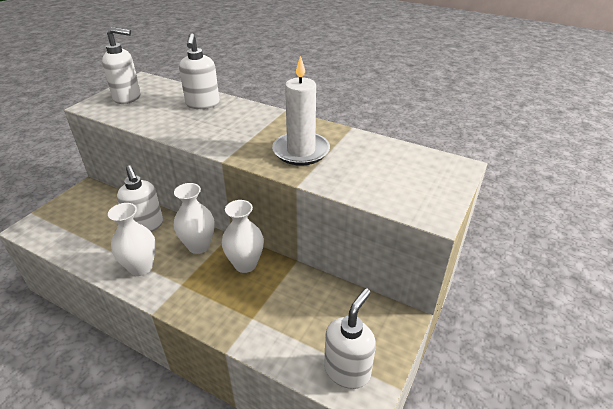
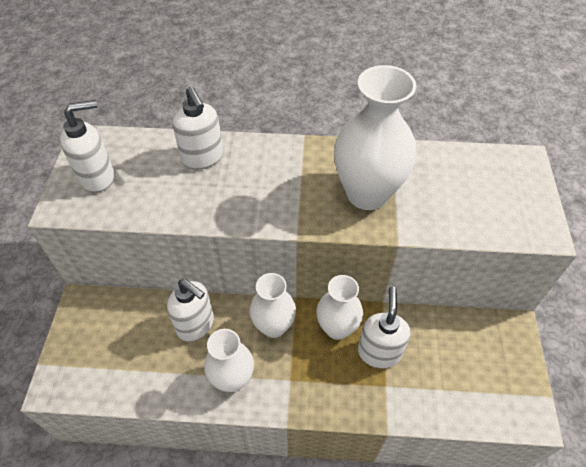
camera: 25 degrees left, 15 degrees up
(301, 151) = (367, 194): white candle -> white vase
(347, 370) = (501, 399): white soap dispenser -> white soap dispenser (379, 352)

